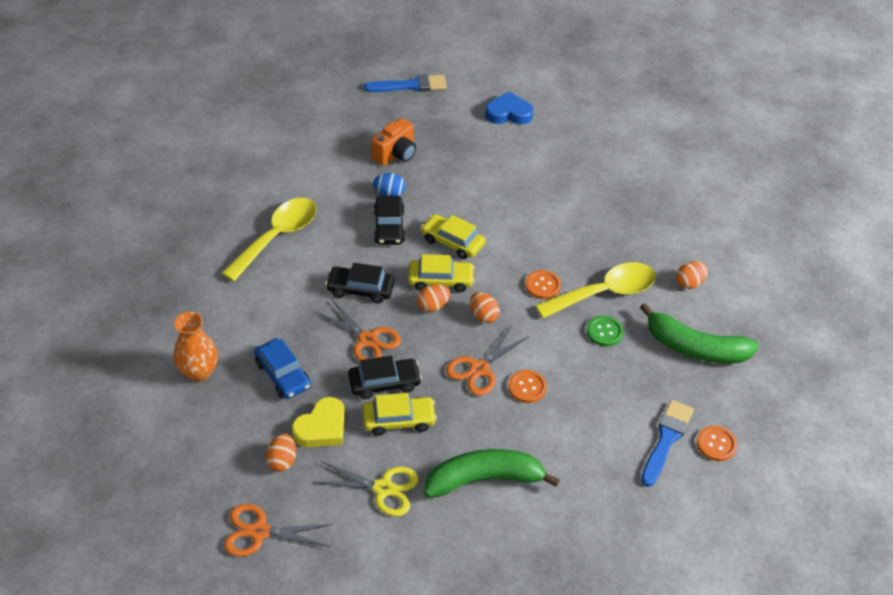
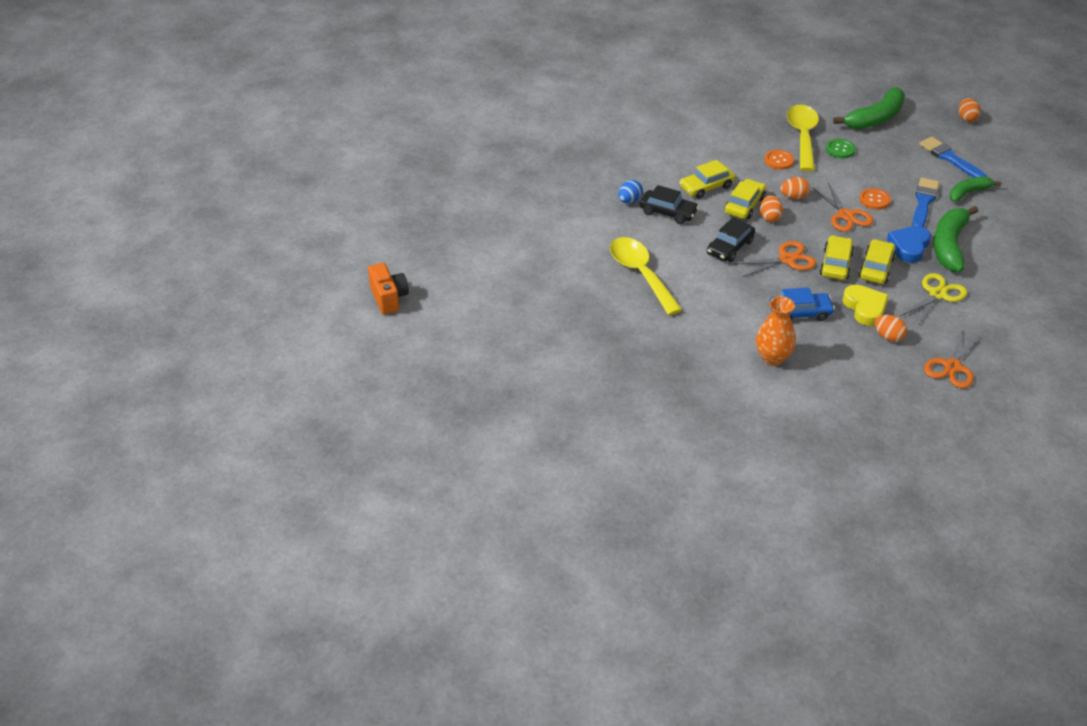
camera: 60 degrees left, 5 degrees down
(384, 383) = (836, 264): black car -> yellow car
(395, 154) = (583, 184): orange camera -> orange camera (389, 298)
(410, 85) = (502, 150): blue brush -> blue brush (924, 202)
(509, 113) = (577, 114): blue heart -> blue heart (909, 246)
(606, 474) = (968, 193): none -> green banana
(689, 283) = (814, 99): orange egg -> orange egg (966, 118)
(716, 444) = (963, 140): orange button -> none

